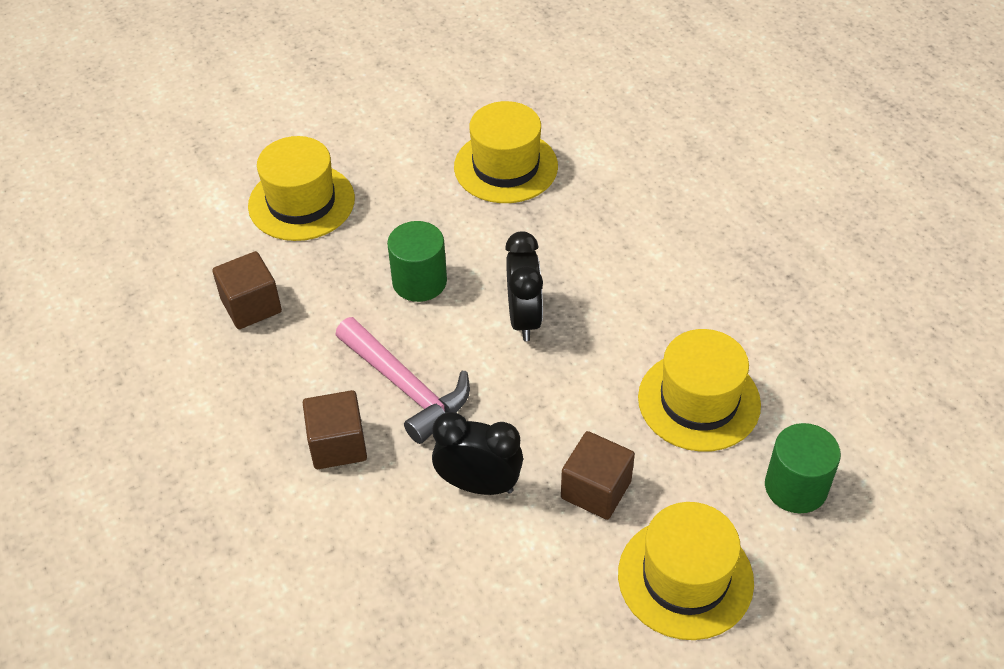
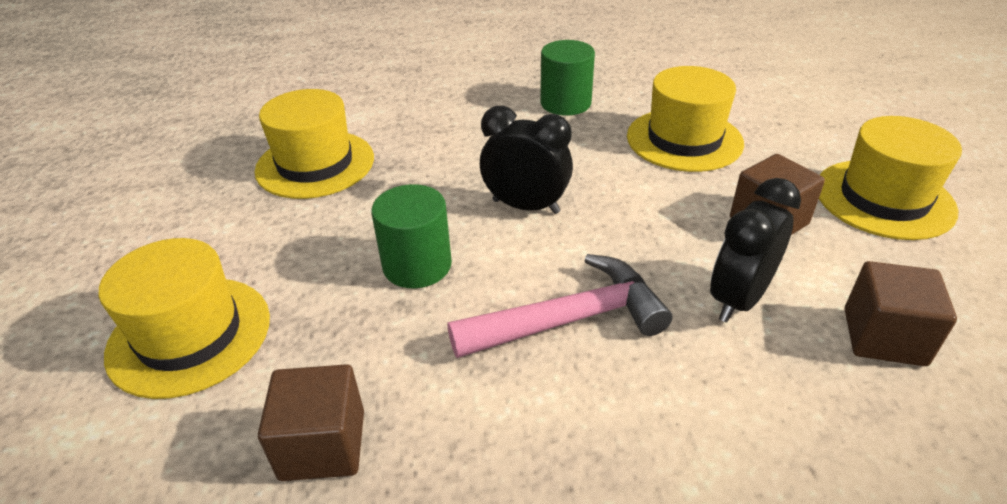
camera: 65 degrees left, 10 degrees down
(338, 444) = (631, 412): brown cube -> brown cube (884, 337)
(795, 487) = (793, 122): green cylinder -> green cylinder (565, 103)

